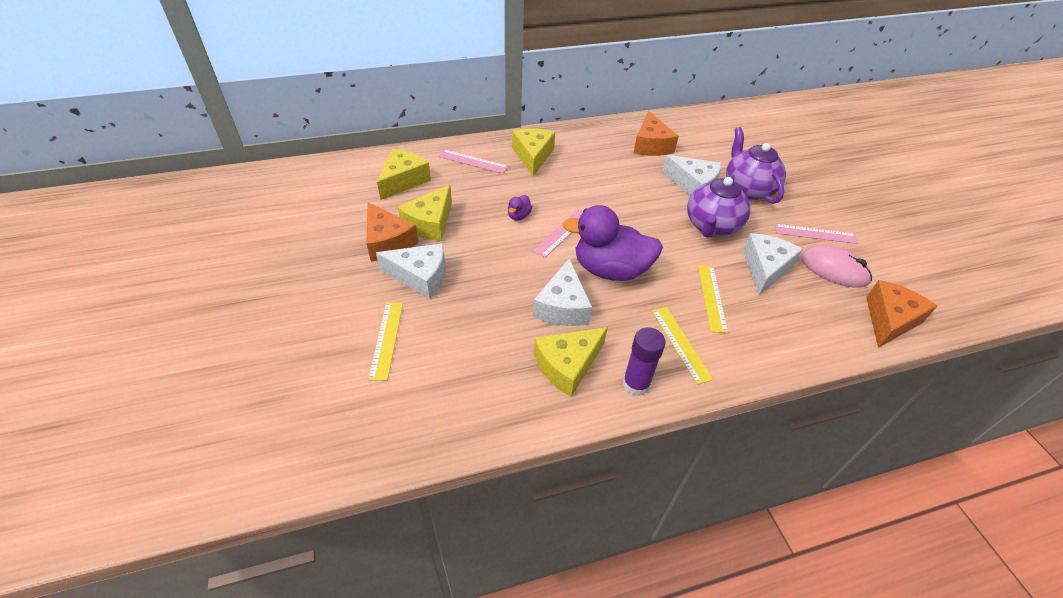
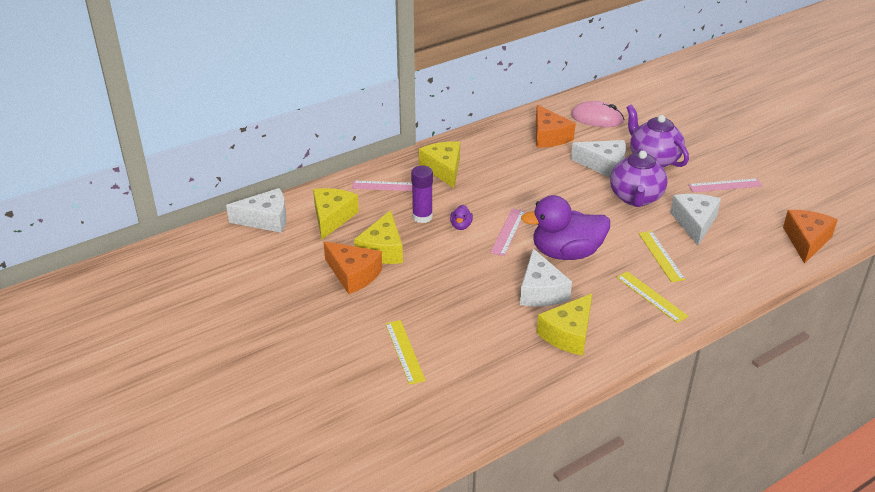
camera: 15 degrees left, 10 degrees down
(420, 276) = (402, 296): white cheese -> white cheese (266, 219)
(636, 384) = (629, 334): purple glue stick -> purple glue stick (422, 217)
(834, 269) = (750, 211): pink mouse -> pink mouse (597, 118)

